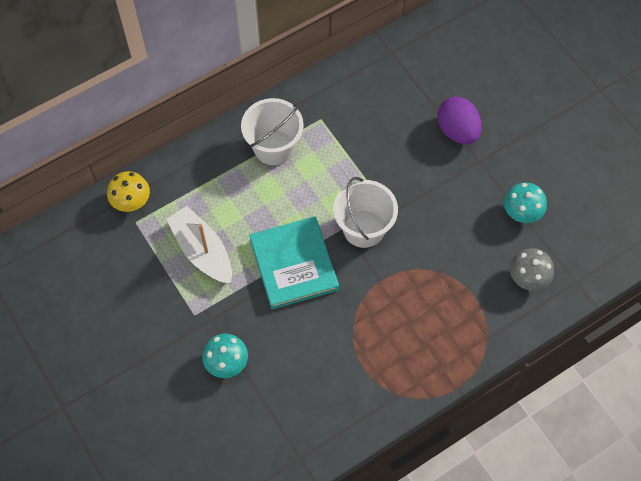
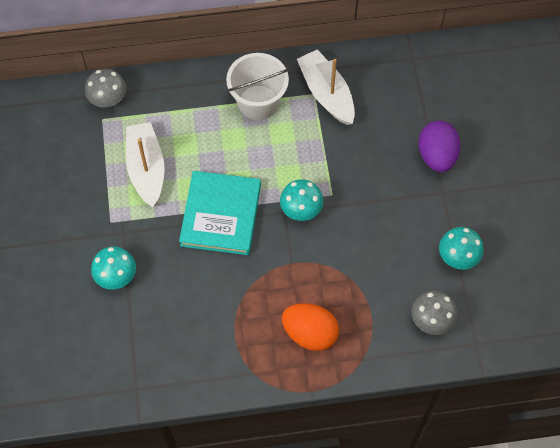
camera: 25 degrees right, 0 degrees up
(131, 201) = (108, 99): yellow mushroom -> grey mushroom
(331, 114) = (326, 93): none -> white boat
(363, 228) = (301, 209): white bucket -> turquoise mushroom
(430, 336) = (310, 333): none -> orange egg

